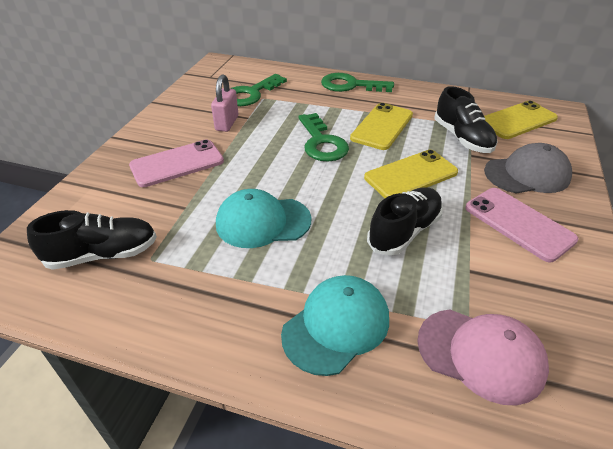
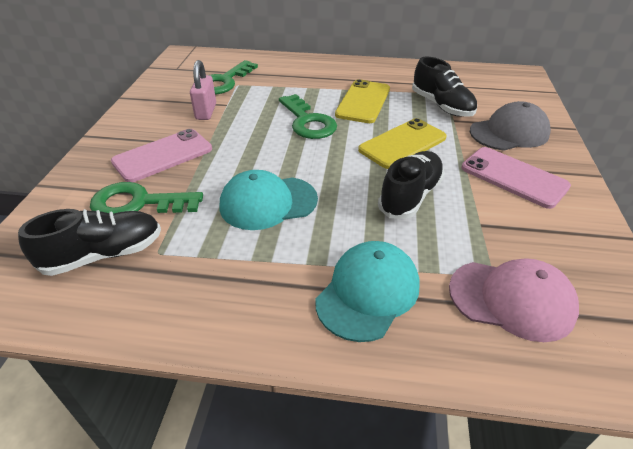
camera: 10 degrees left, 0 degrees up
(350, 85) = (322, 66): green key -> green key (138, 203)
(517, 120) = (487, 86): yellow phone -> none

